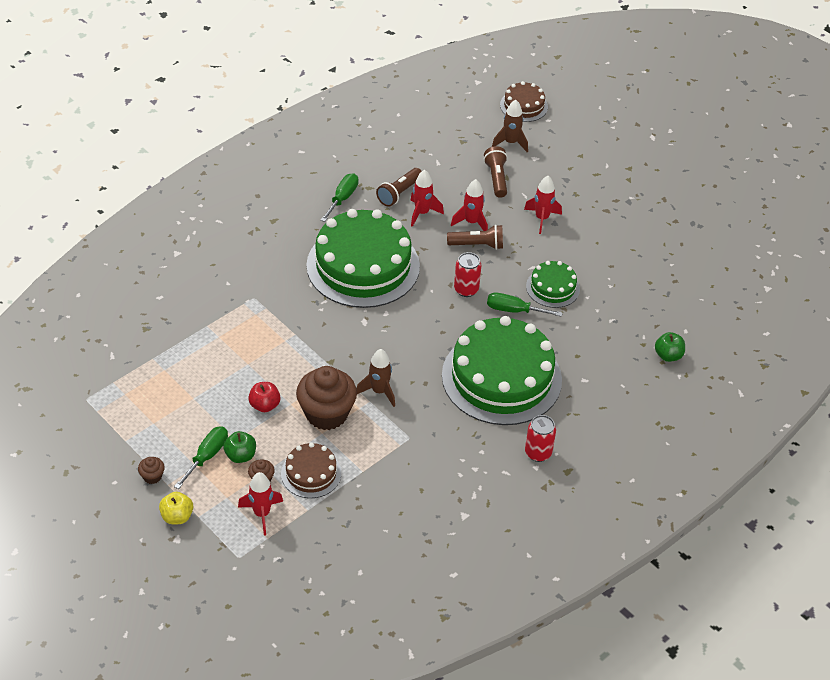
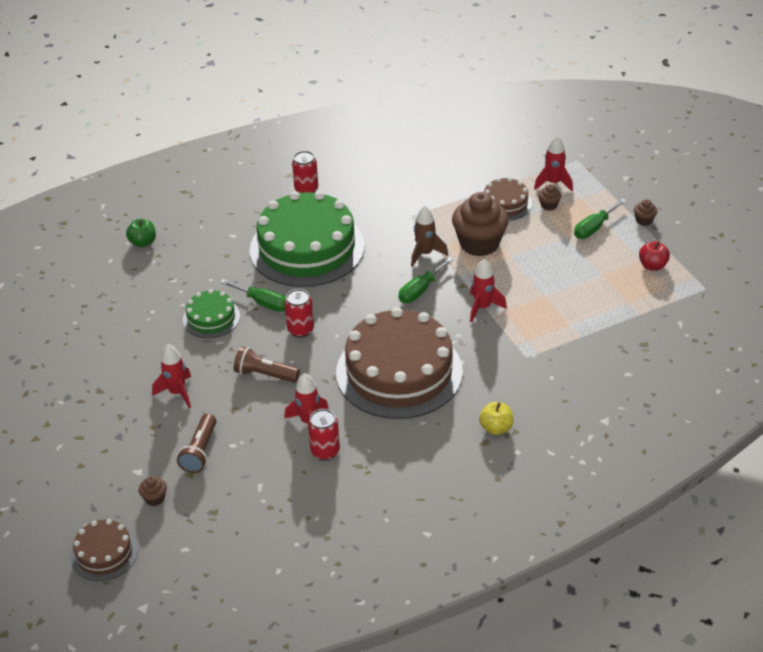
camera: 160 degrees left, 5 degrees down
(177, 516) = (624, 191): yellow apple -> yellow apple (496, 428)
(240, 455) = (564, 224): green apple -> none
(265, 405) = (535, 258): red apple -> red apple (652, 266)
(342, 198) = (395, 456): green screwdriver -> green screwdriver (420, 290)
(363, 266) = (399, 372): green cake -> brown cake
(399, 193) = (325, 451): brown flashlight -> red can
(471, 222) = (258, 401): red rocket -> red rocket (482, 307)
(510, 143) = (154, 498): brown rocket -> brown cupcake

